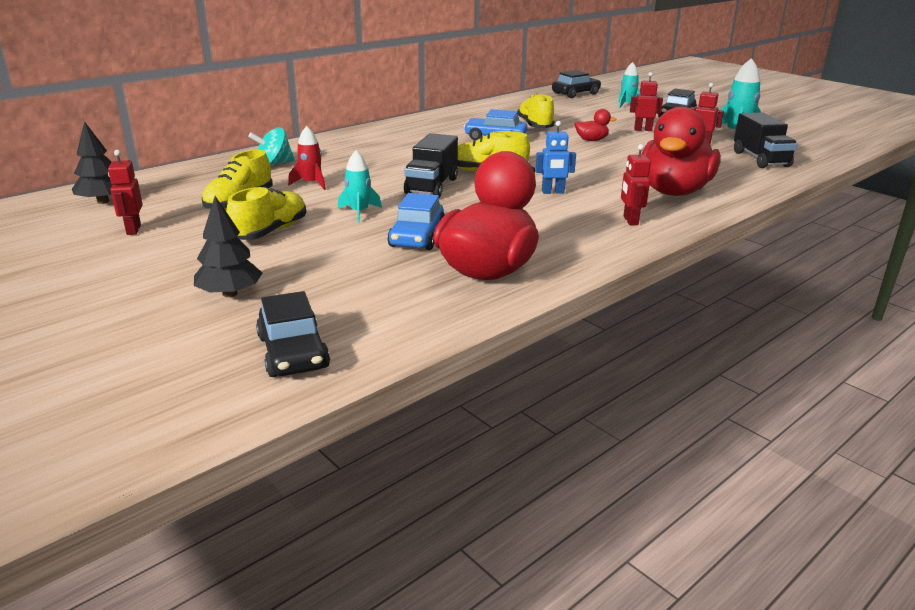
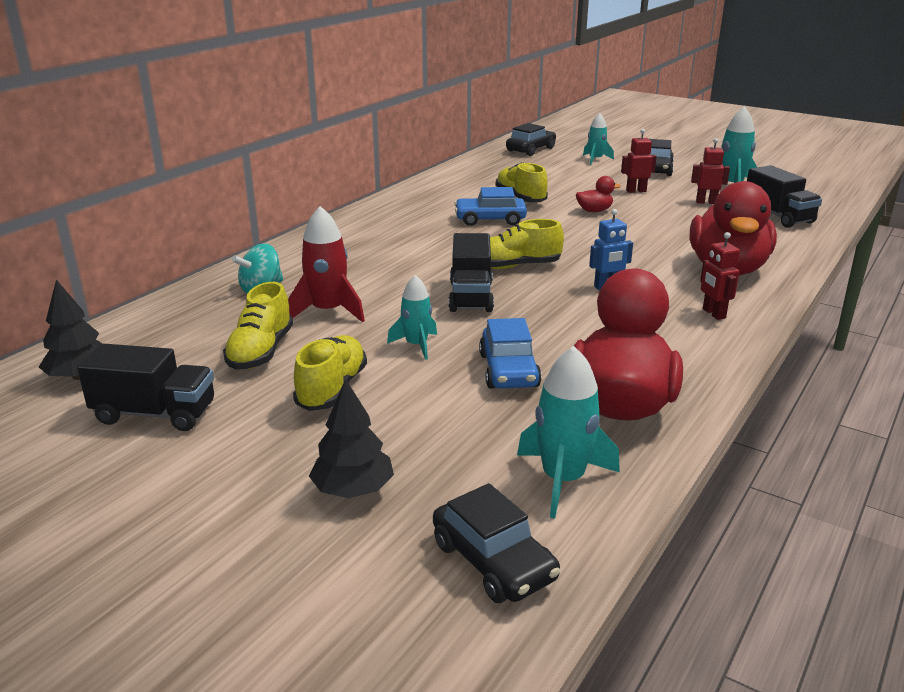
camera: 15 degrees left, 0 degrees up
(133, 230) = (155, 414): red robot -> black truck
(311, 183) = (328, 311): red rocket -> red rocket, size x1.54
(395, 311) = (563, 479): none -> turquoise rocket

